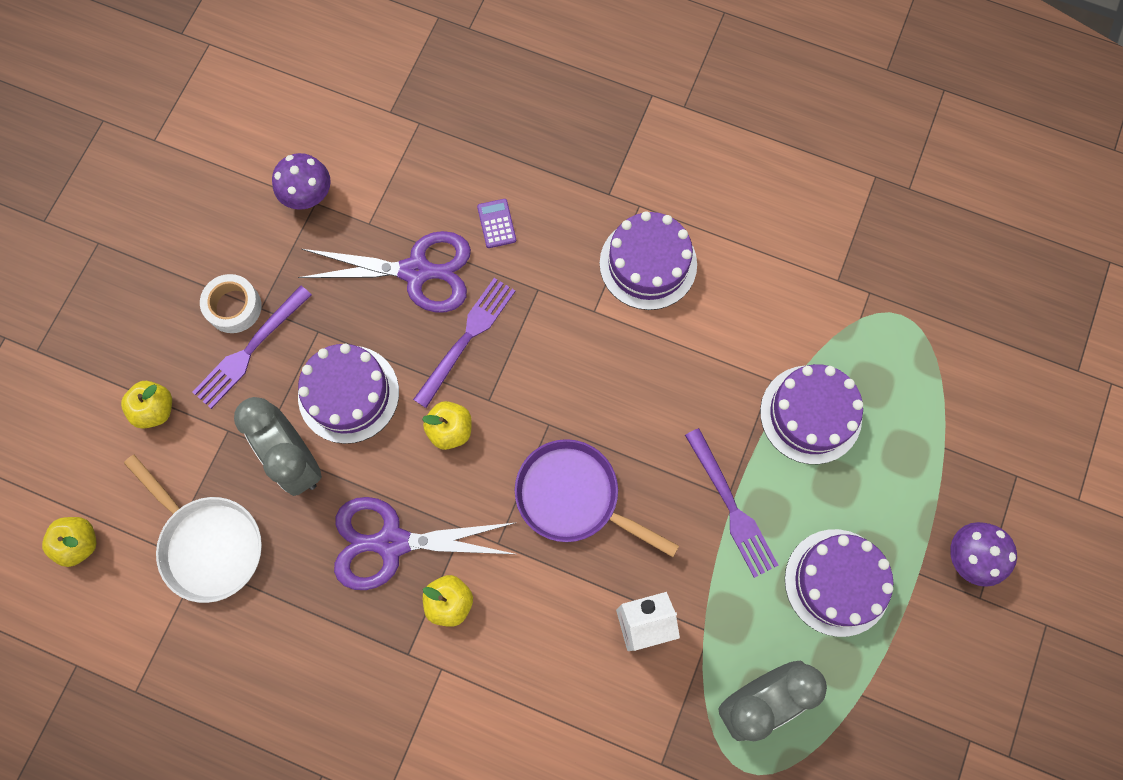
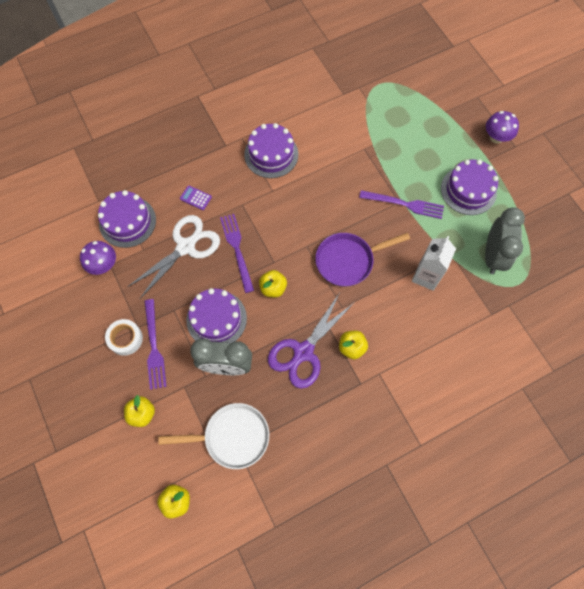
camera: 50 degrees left, 5 degrees down
(416, 271) = (186, 247): purple scissors -> white scissors
(810, 414) = (391, 146): purple cake -> purple cake (127, 222)

